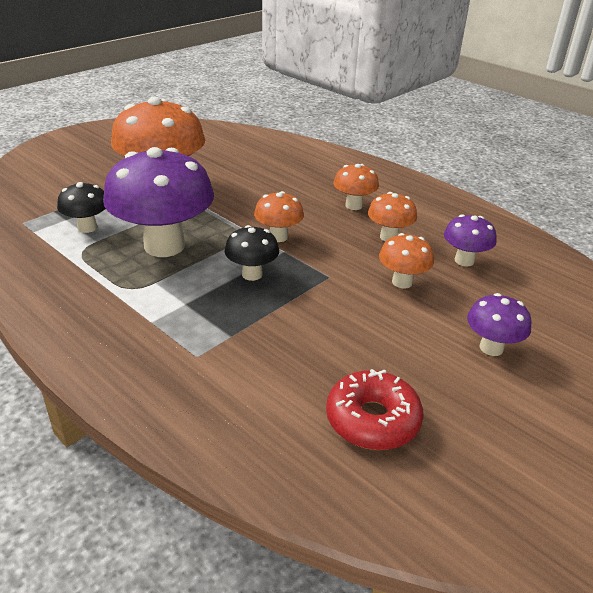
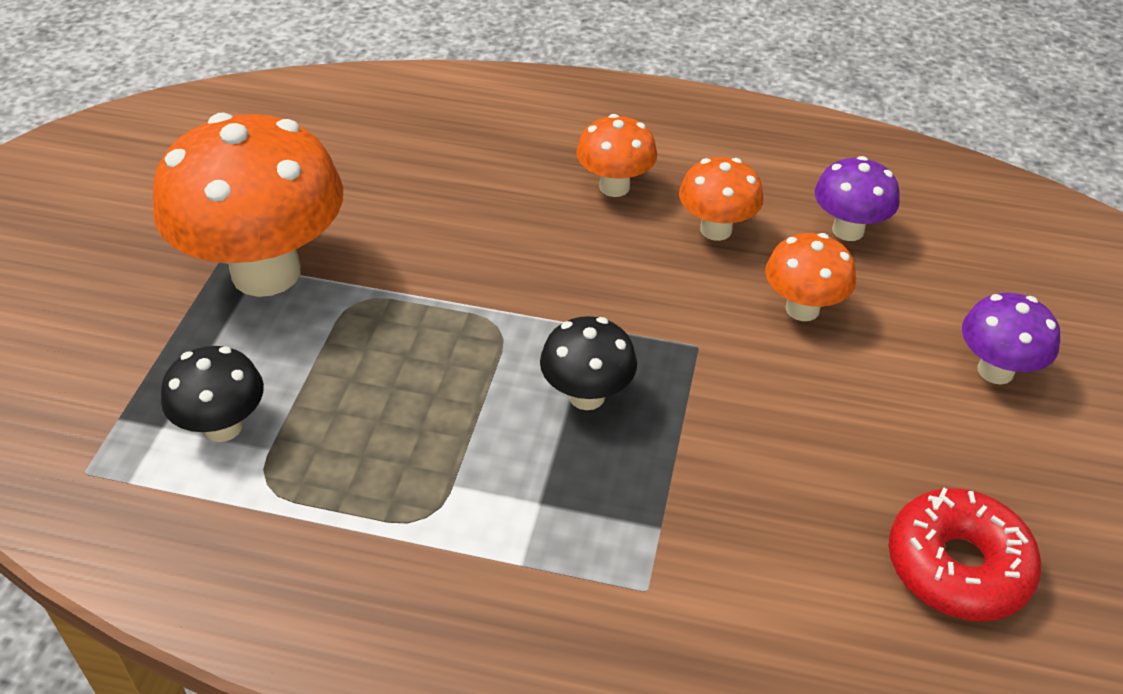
camera: 30 degrees left, 10 degrees up
(164, 246) = (397, 404): purple mushroom -> none
(278, 237) = (559, 302): orange mushroom -> none

